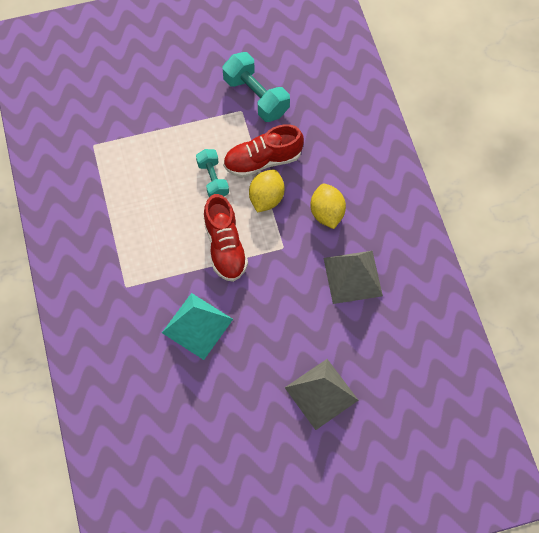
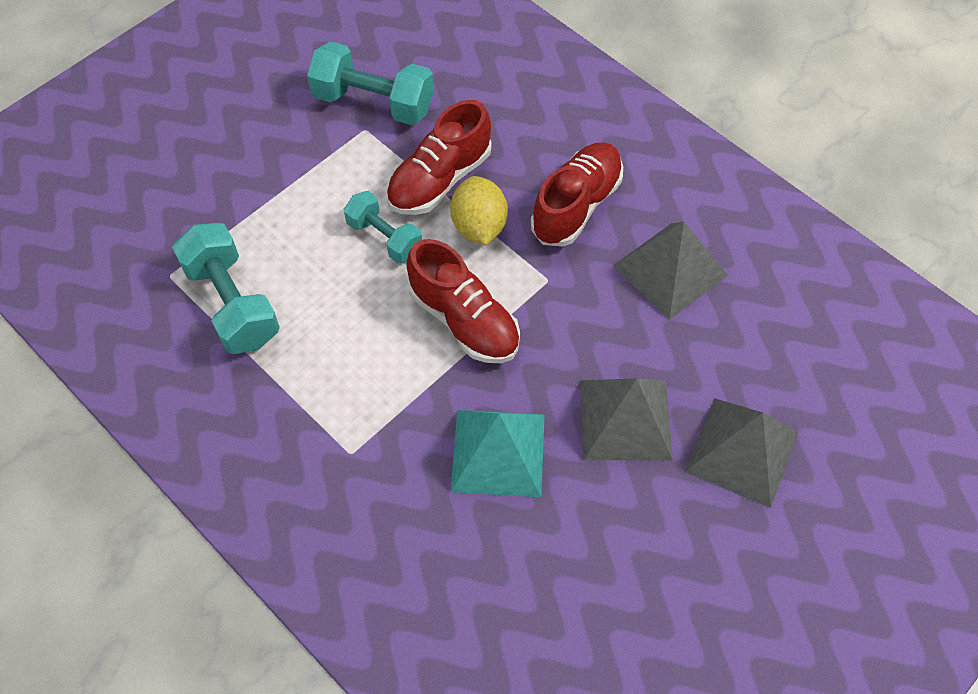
camera: 30 degrees left, 5 degrees down
(115, 177) = (232, 304): none -> turquoise dumbbell
(273, 344) = (625, 419): none -> grey pyramid
(327, 213) = (576, 205): yellow lemon -> red shoe

